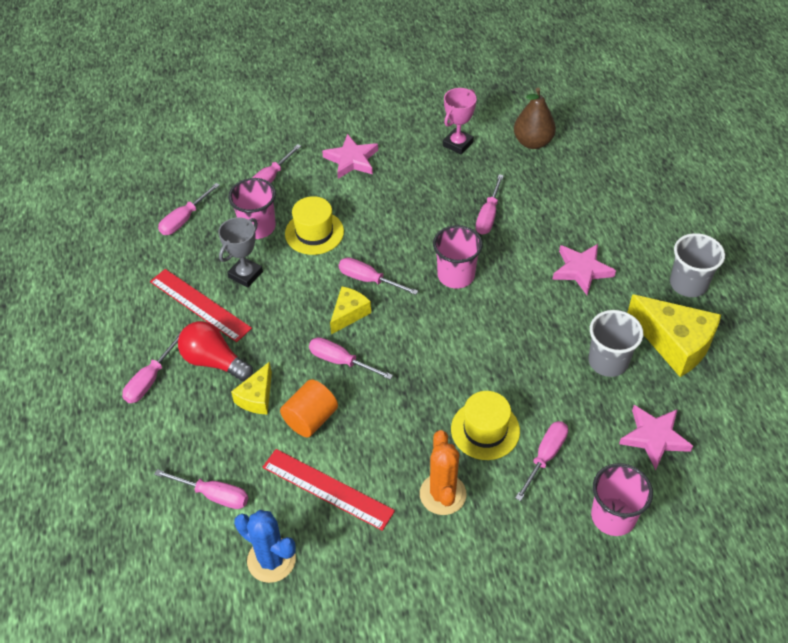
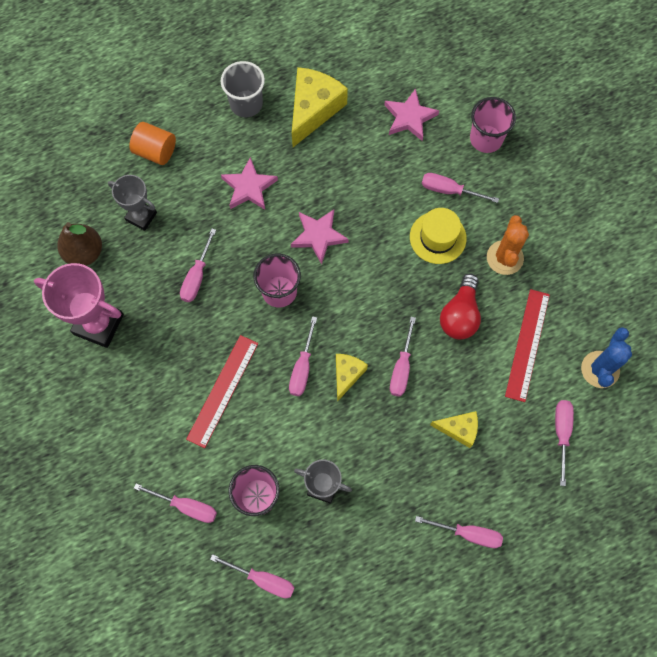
camera: 105 degrees left, 20 degrees up
(200, 305) = (371, 519): red ruler -> red ruler (223, 390)
(214, 361) = (432, 481): red light bulb -> red light bulb (460, 315)
(310, 419) = (467, 376): orange cylinder -> orange cylinder (155, 151)
(314, 232) = (253, 436): yellow hat -> none
(349, 314) = (347, 375): yellow cheese -> yellow cheese turned 90 degrees clockwise
(351, 160) = (141, 427): pink star -> pink star (318, 236)
(442, 494) = (505, 258): orange cactus -> orange cactus turned 60 degrees counterclockwise
(458, 144) = (98, 324): pink trophy -> pink trophy, size x1.60
(488, 216) = (197, 276): pink screwdriver -> pink screwdriver turned 105 degrees clockwise
(563, 184) = (141, 216): none -> grey trophy
(608, 361) = (345, 156): grey cup -> none

